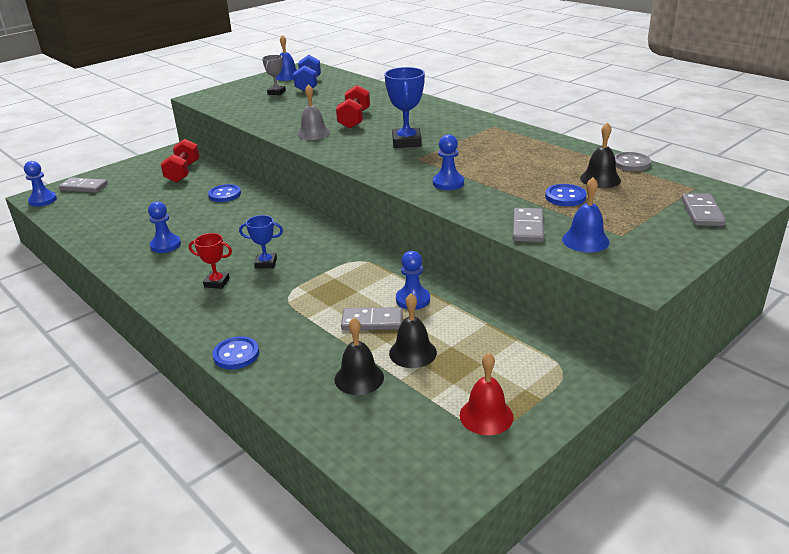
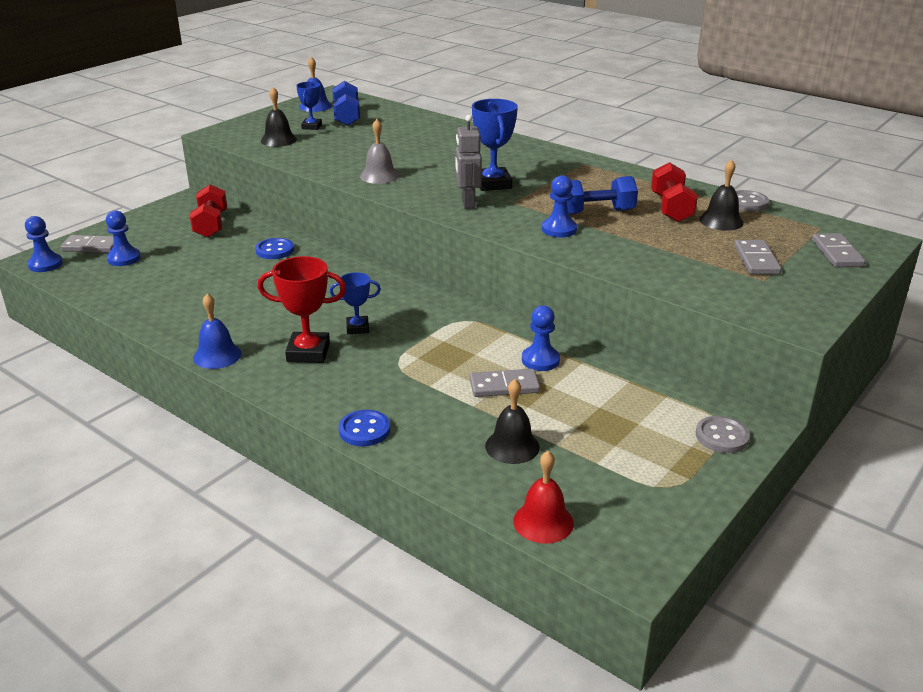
camera: 10 degrees left, 0 degrees up
(165, 245) = (227, 312): blue pawn -> blue pawn (124, 258)
(217, 283) = (308, 352): red trophy -> red trophy, size x1.64
(276, 92) = (311, 126): grey trophy -> blue trophy
(354, 119) = (420, 158): red dumbbell -> red dumbbell (671, 208)
(378, 158) = (467, 203): none -> grey robot
(412, 352) = (560, 416): black bell -> black bell (278, 140)
(486, 416) = (660, 475): red bell -> red bell (543, 522)
(487, 169) = (596, 212): none -> blue dumbbell
(527, 228) = (664, 276): grey domino -> grey domino (756, 260)
(557, 382) = (722, 436): none -> grey button
(565, 197) = (691, 241): blue button -> none
(585, 240) = (729, 287): blue bell -> blue bell (217, 355)

